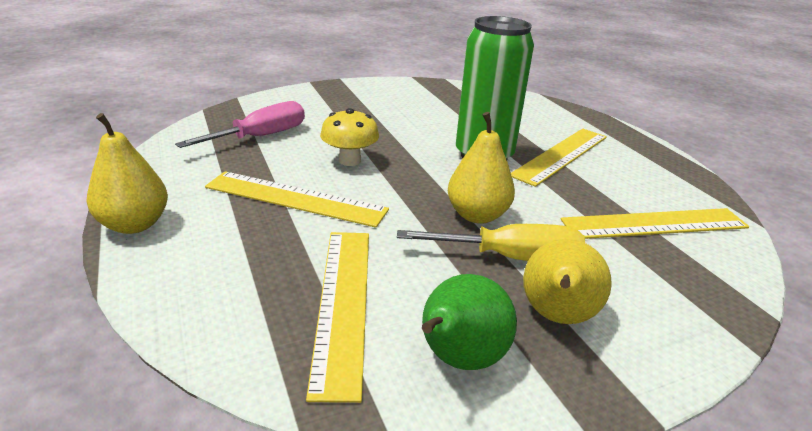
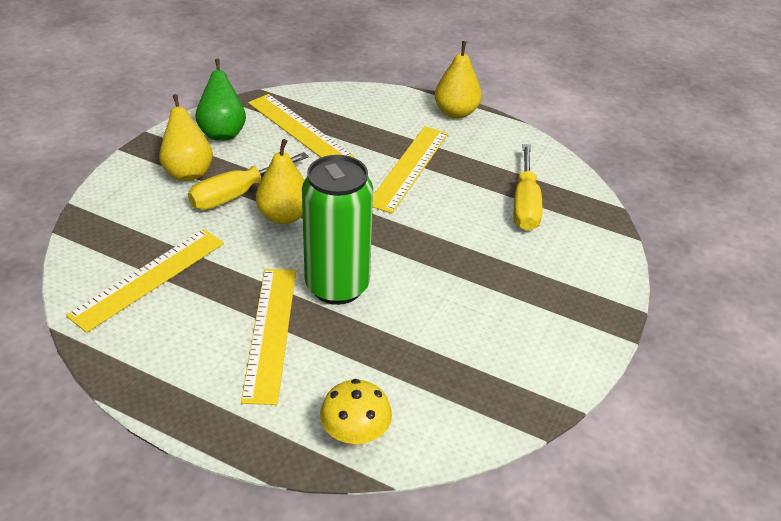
camera: 140 degrees right, 10 degrees up
(260, 137) = (525, 204): pink screwdriver -> yellow screwdriver
(295, 198) = (409, 168): yellow ruler -> yellow ruler turned 45 degrees counterclockwise
(349, 160) = (428, 218): yellow mushroom -> yellow mushroom (355, 435)

